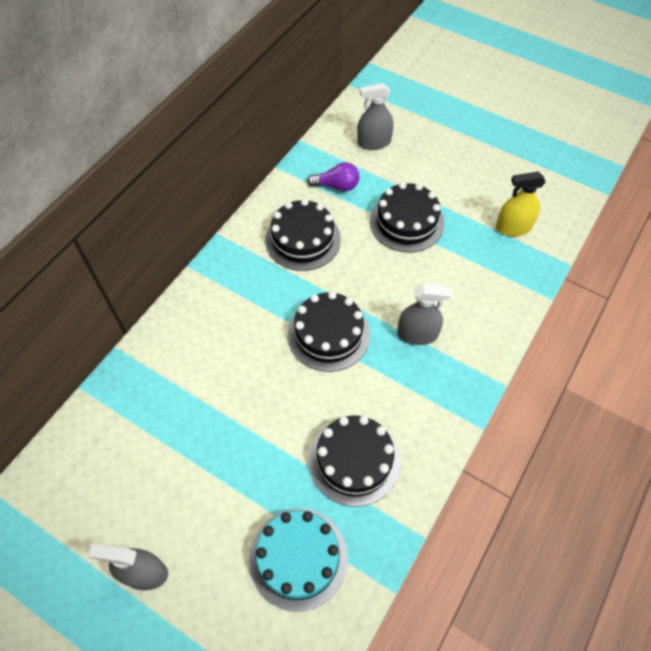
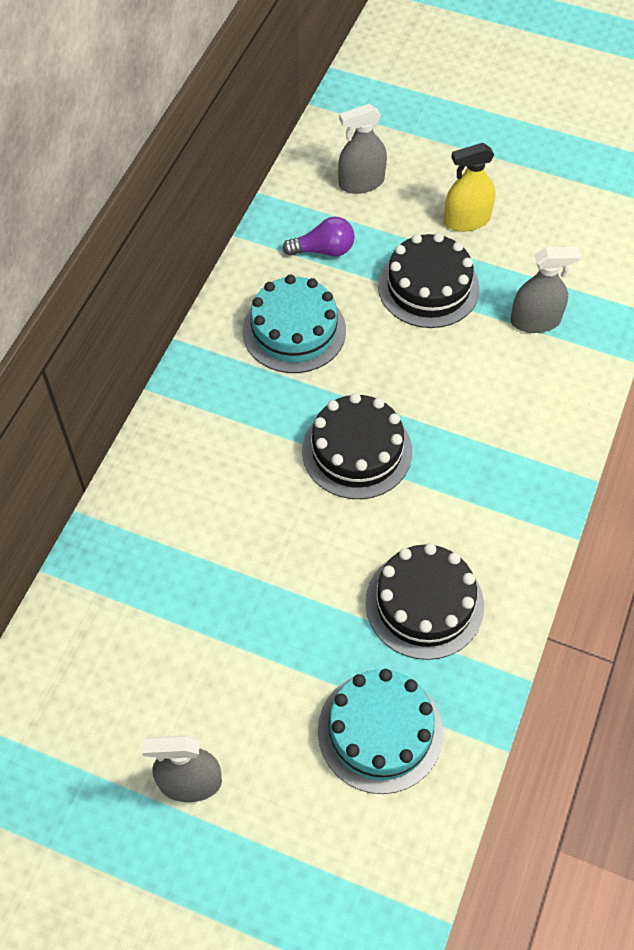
camera: 10 degrees left, 0 degrees up
(303, 239) = (294, 330): black cake -> turquoise cake
(417, 334) = (472, 433): grey spray bottle -> grey spray bottle (535, 321)
(513, 227) = (570, 275): yellow spray bottle -> yellow spray bottle (466, 220)

